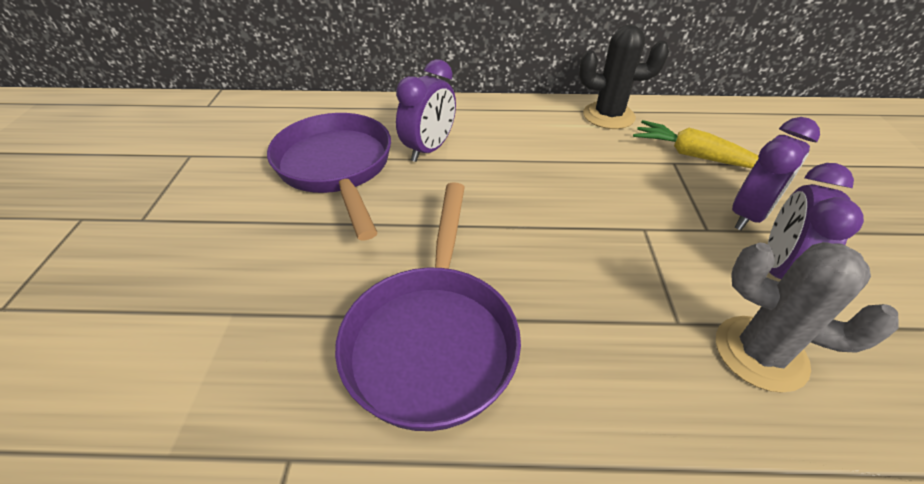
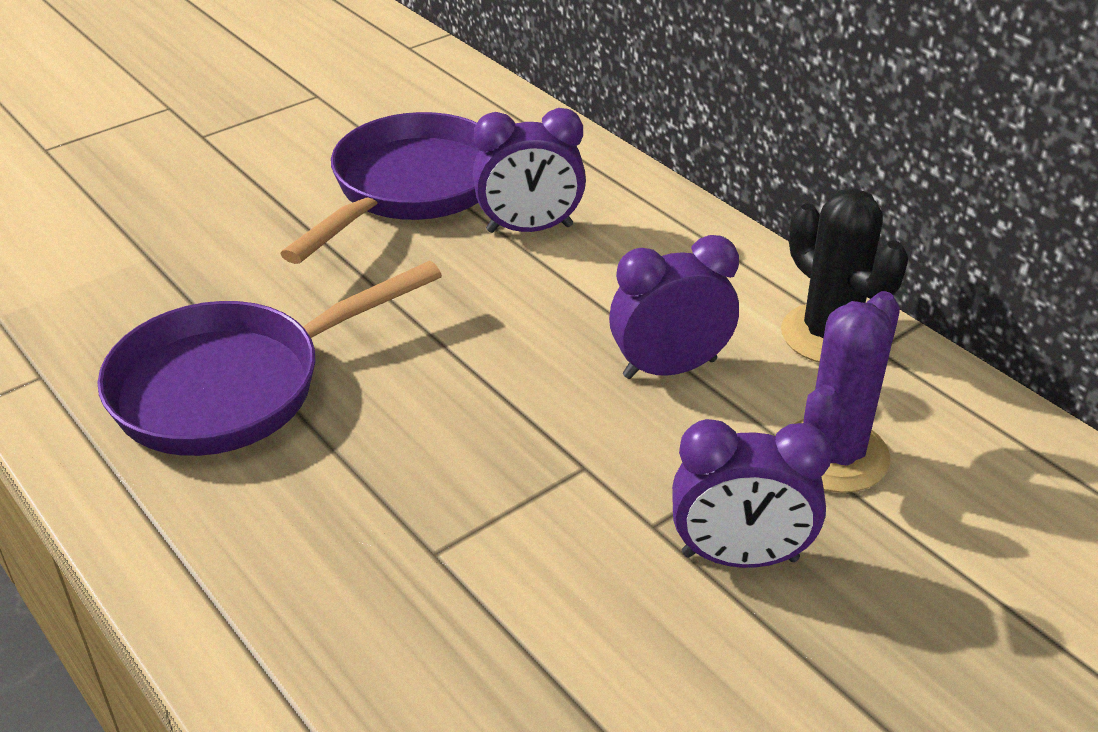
camera: 50 degrees right, 5 degrees down
(692, 155) = (834, 455): yellow carrot -> purple cactus
(760, 353) = (450, 638): grey cactus -> none
(779, 270) = (638, 619): purple clock -> purple clock (669, 368)

